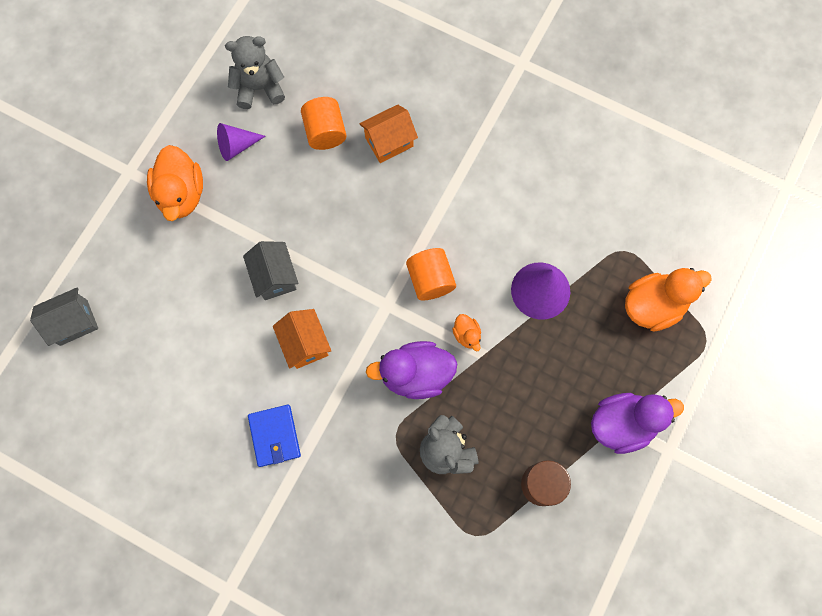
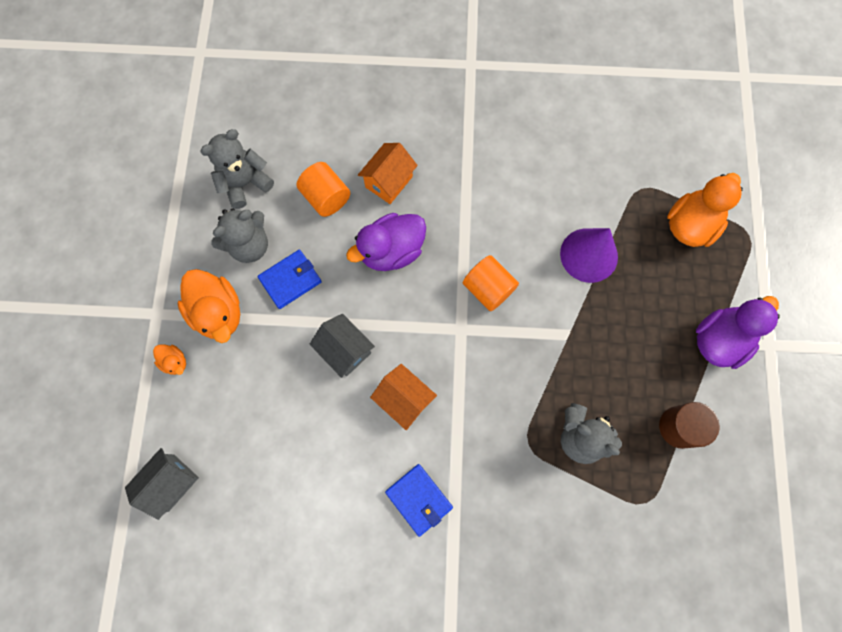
camera: 25 degrees left, 0 degrees up
(236, 146) = (249, 245): purple cone -> grey teddy bear
(257, 193) = (290, 280): none -> blue wallet
(415, 374) = (518, 381): purple duck -> purple duck (391, 251)
(467, 335) = (545, 323): orange duck -> orange duck (175, 362)

